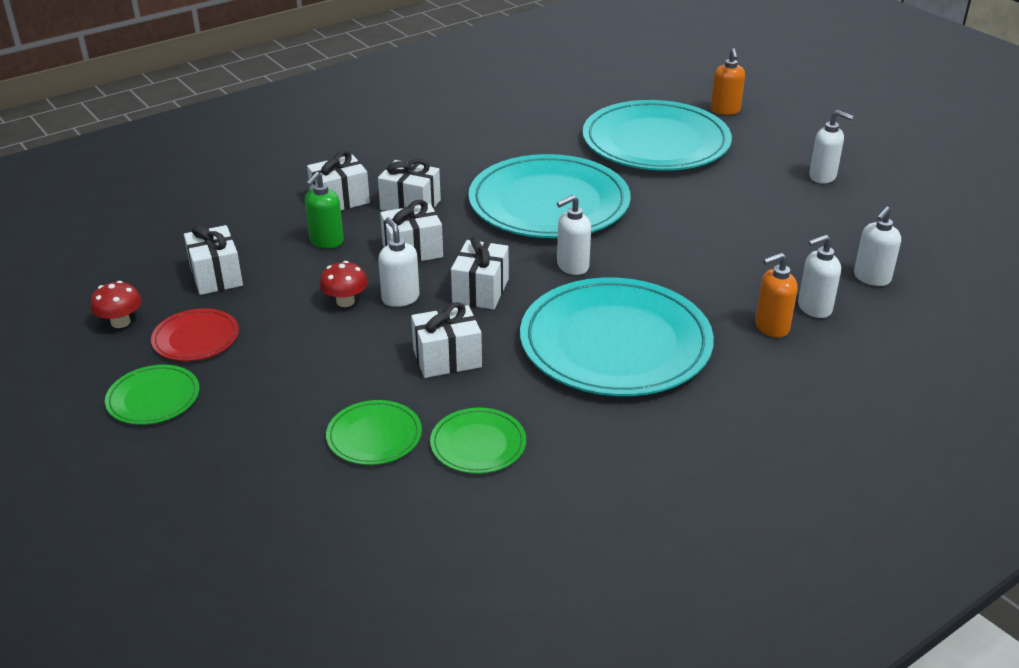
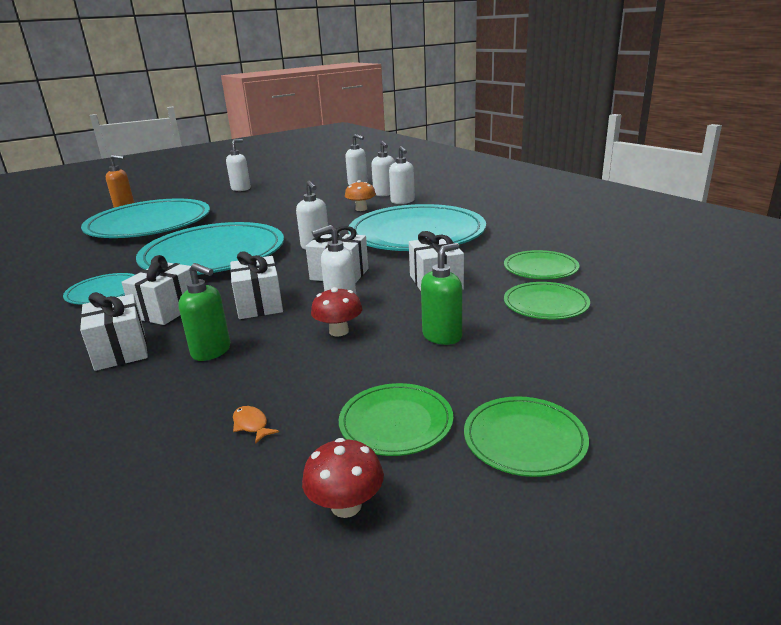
camera: 85 degrees left, 10 degrees down
(196, 338) = (396, 422): red plate -> green plate
(216, 276) = (251, 425): white gift -> orange fish
(320, 361) = (442, 336): none -> green soap dispenser
(457, 164) = (104, 292): none -> turquoise plate
(728, 290) = (361, 209): none -> orange mushroom
(771, 327) = (402, 201): orange soap dispenser -> white soap dispenser

